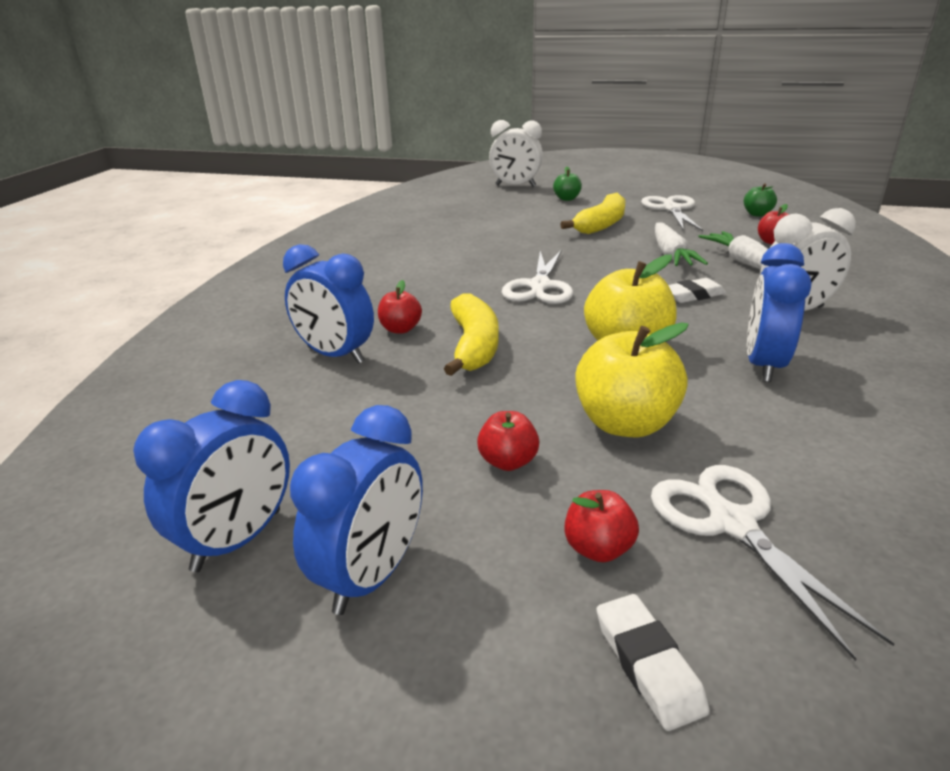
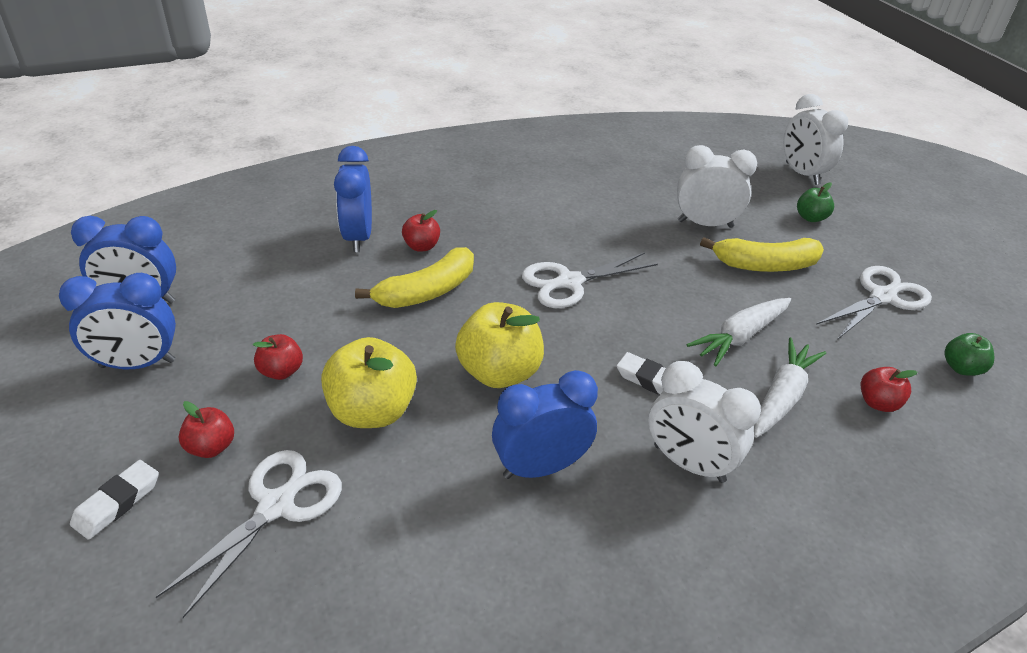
camera: 50 degrees right, 10 degrees up
(530, 225) = (705, 224): none -> white clock

